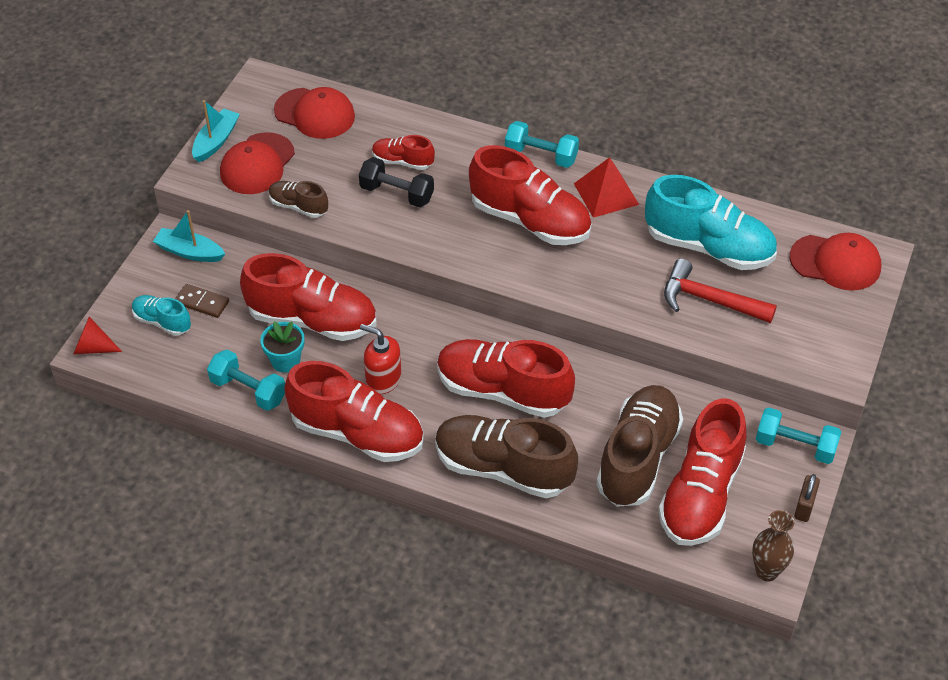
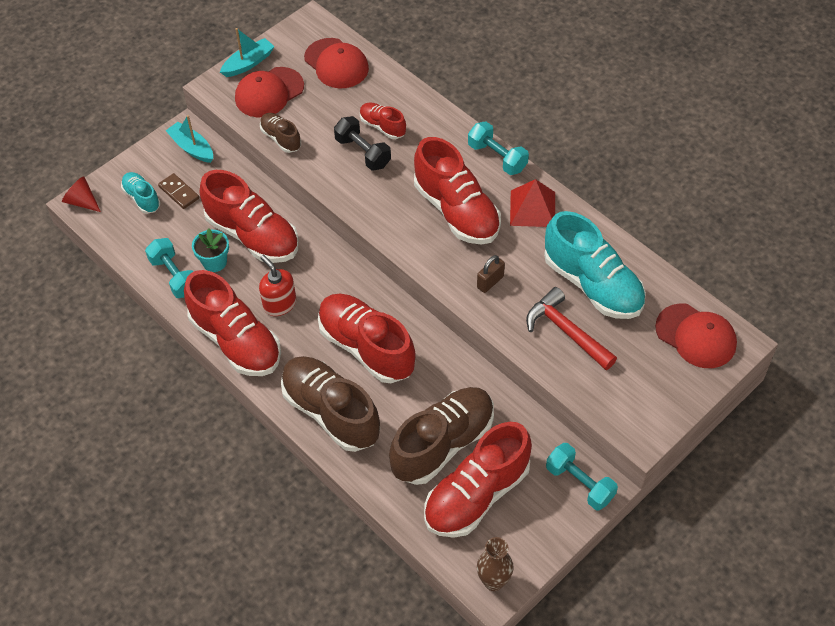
camera: 25 degrees right, 5 degrees up
(804, 507) = (557, 539): brown padlock -> brown padlock (490, 282)

